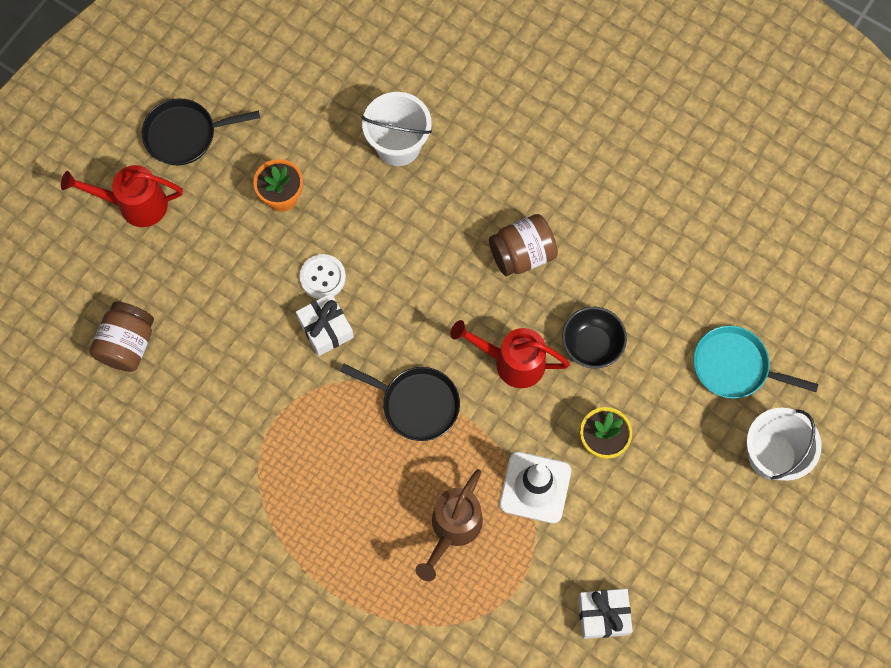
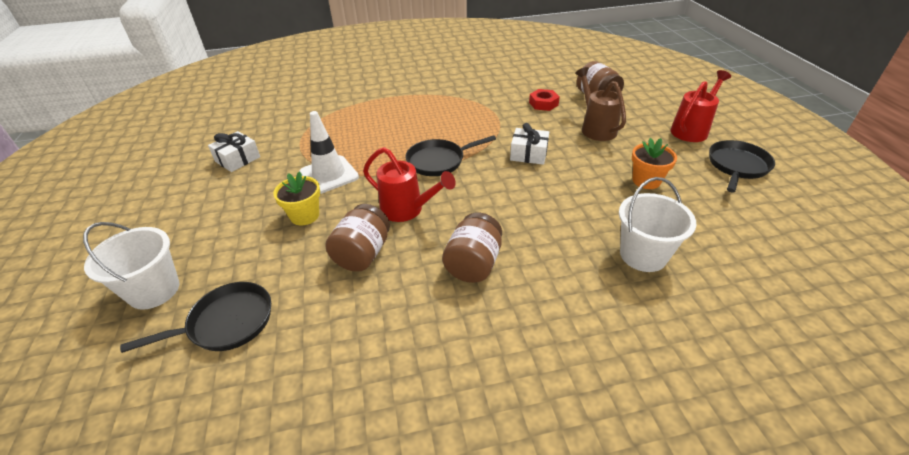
camera: 135 degrees right, 30 degrees down
(196, 393) = (543, 104): none -> red nut
(322, 277) = (565, 168): white button -> none
(453, 528) = (359, 138): brown watering can -> brown watering can (596, 128)
(512, 362) = (407, 210): red watering can -> red watering can turned 60 degrees clockwise
(592, 344) = (362, 254): black bowl -> brown jar
(735, 366) = (226, 323): turquoise pan -> black pan

